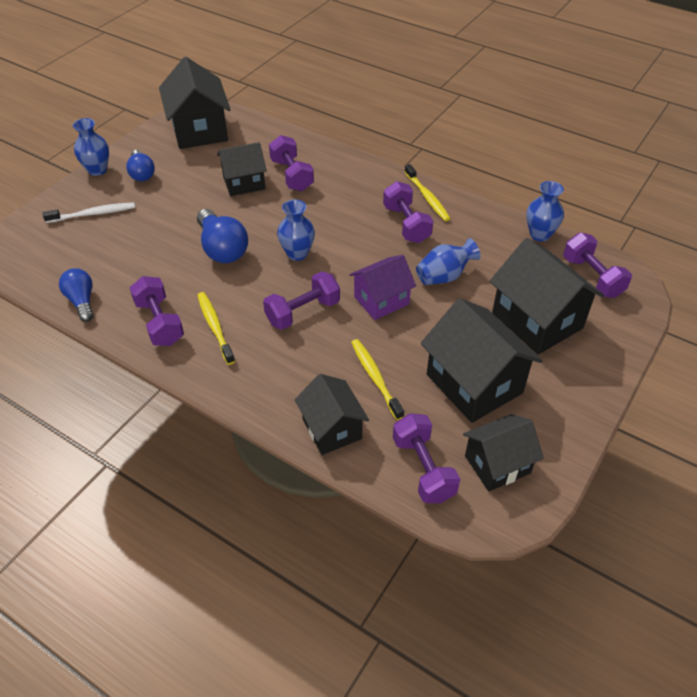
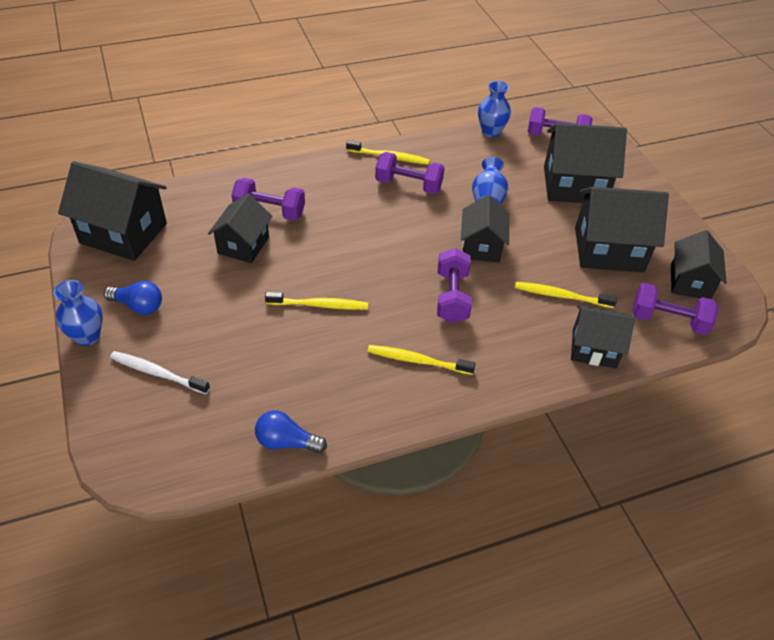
camera: 55 degrees left, 0 degrees up
(93, 214) = (158, 373): white toothbrush -> white toothbrush turned 90 degrees counterclockwise
(159, 323) = (375, 396): purple dumbbell -> none
(222, 248) = (319, 305): blue light bulb -> yellow toothbrush
(297, 253) = (377, 262): blue vase -> none
(381, 300) = (481, 246): purple house -> black house

